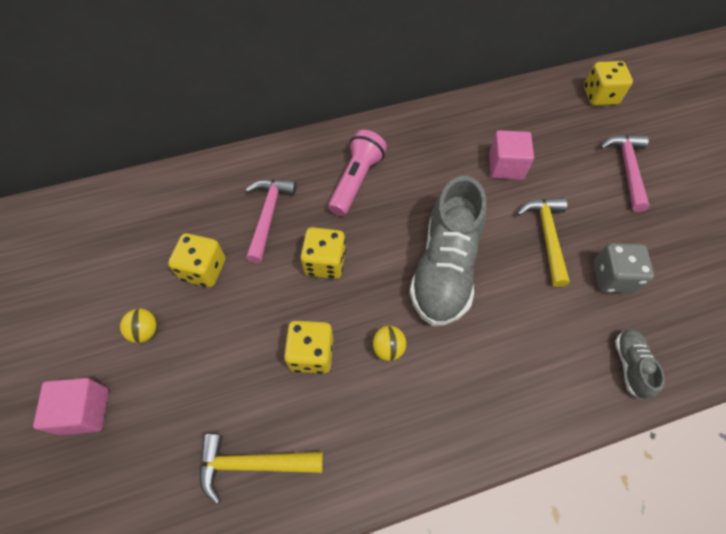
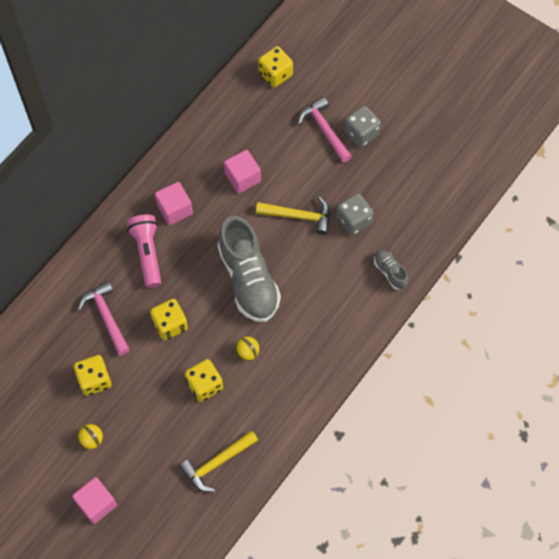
camera: 35 degrees left, 5 degrees up
(414, 157) = (175, 209): none -> pink cube
(546, 236) = (299, 216): yellow hammer -> yellow hammer turned 135 degrees clockwise
(670, 193) = (361, 133): none -> grey dice

